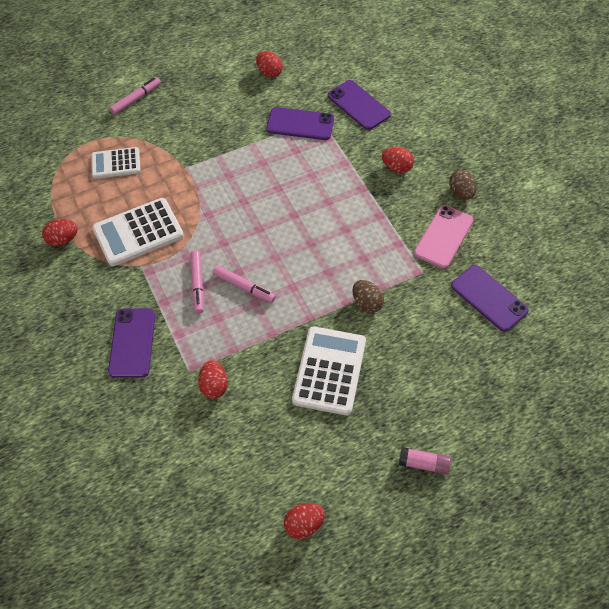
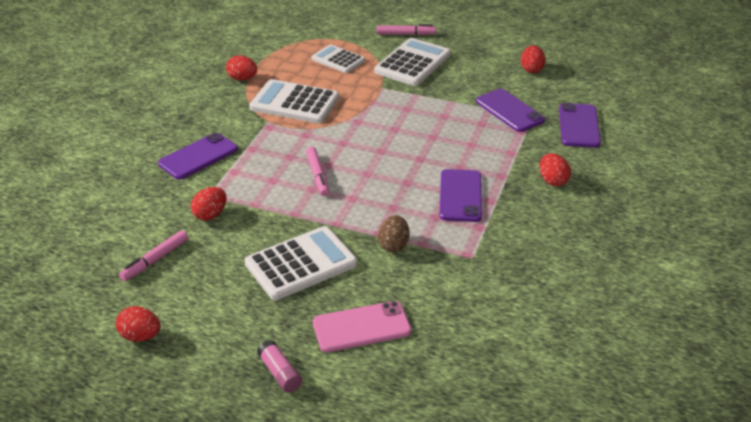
camera: 45 degrees right, 20 degrees down
(178, 126) = (413, 63): none -> white calculator
(197, 284) = (289, 154): pink marker -> pink marker (155, 260)
(443, 237) = (526, 247): pink phone -> pink phone (361, 327)
(461, 193) = (588, 230): brown egg -> none
(489, 298) = (505, 313): purple phone -> purple phone (460, 196)

